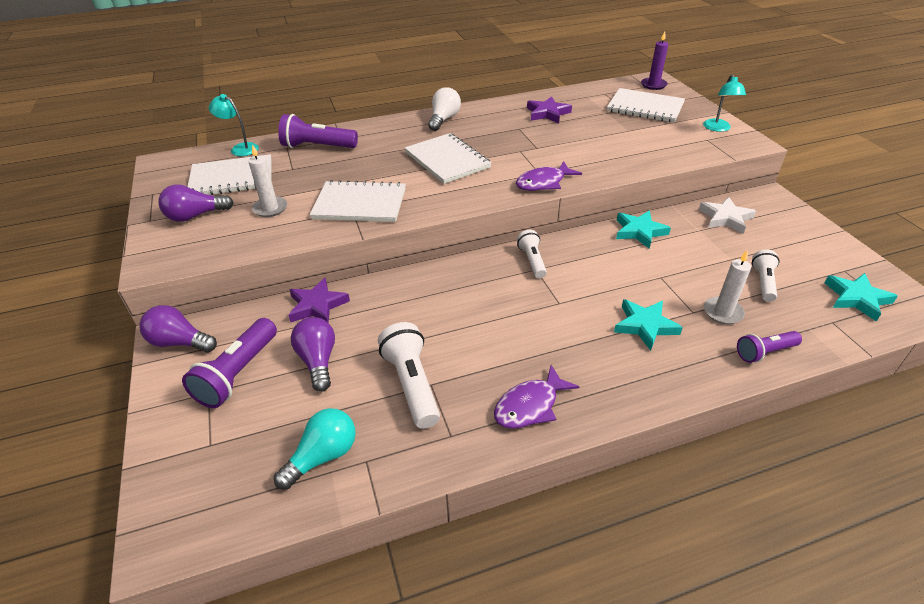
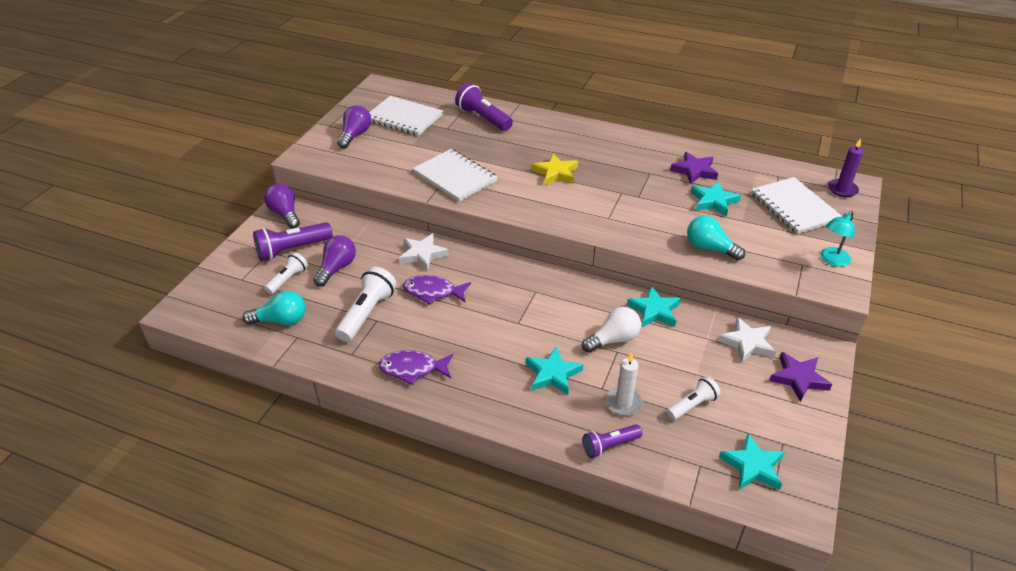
camera: 40 degrees right, 0 degrees up
(195, 216) = (355, 135): purple light bulb -> purple light bulb turned 90 degrees clockwise
(240, 148) = (434, 96): turquoise lamp -> none
(270, 208) = (400, 152): white candle -> none
(317, 305) = (375, 234): purple star -> purple star (798, 378)
(392, 296) = (422, 254): none -> white star
(444, 119) = (601, 137): white light bulb -> white light bulb (613, 339)
(447, 160) = (556, 173): white notebook -> yellow star
(532, 261) = (541, 284): white flashlight -> white flashlight (288, 279)
(543, 183) = (599, 227): purple fish -> purple fish (433, 292)
(592, 127) = (713, 201): none -> turquoise star
(639, 158) = (709, 248): none -> turquoise light bulb
(764, 352) = (609, 446): purple flashlight -> purple flashlight turned 45 degrees counterclockwise

